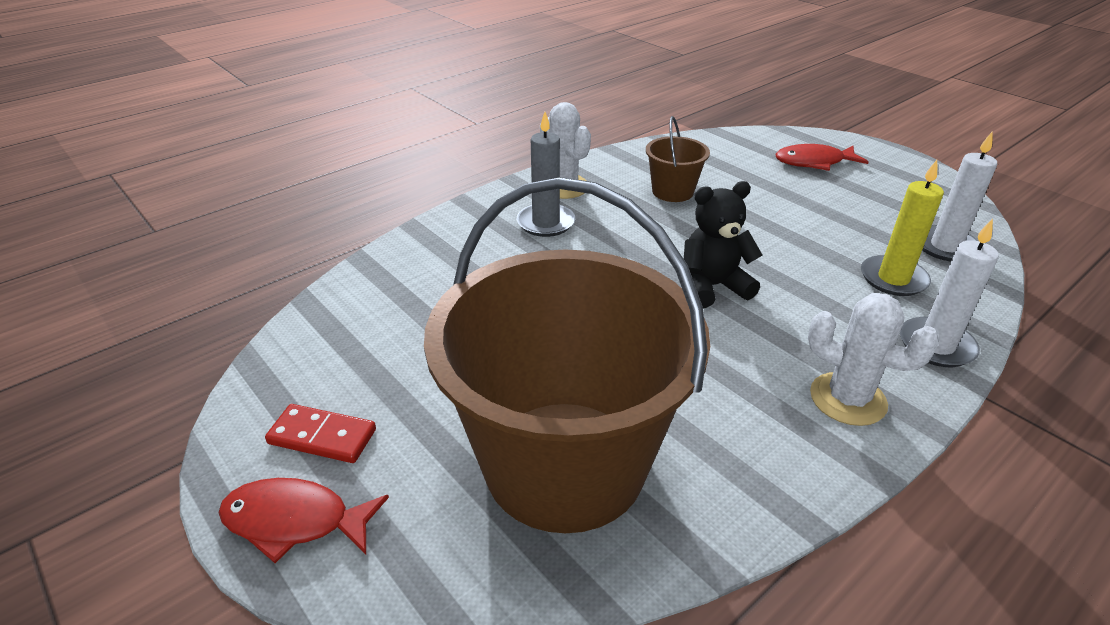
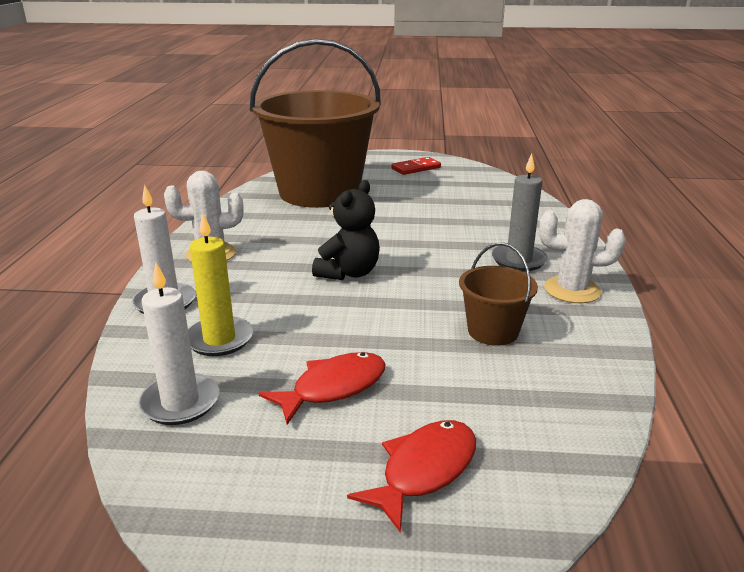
camera: 135 degrees right, 10 degrees down
(295, 521) = (382, 158): red fish -> red fish (333, 388)

